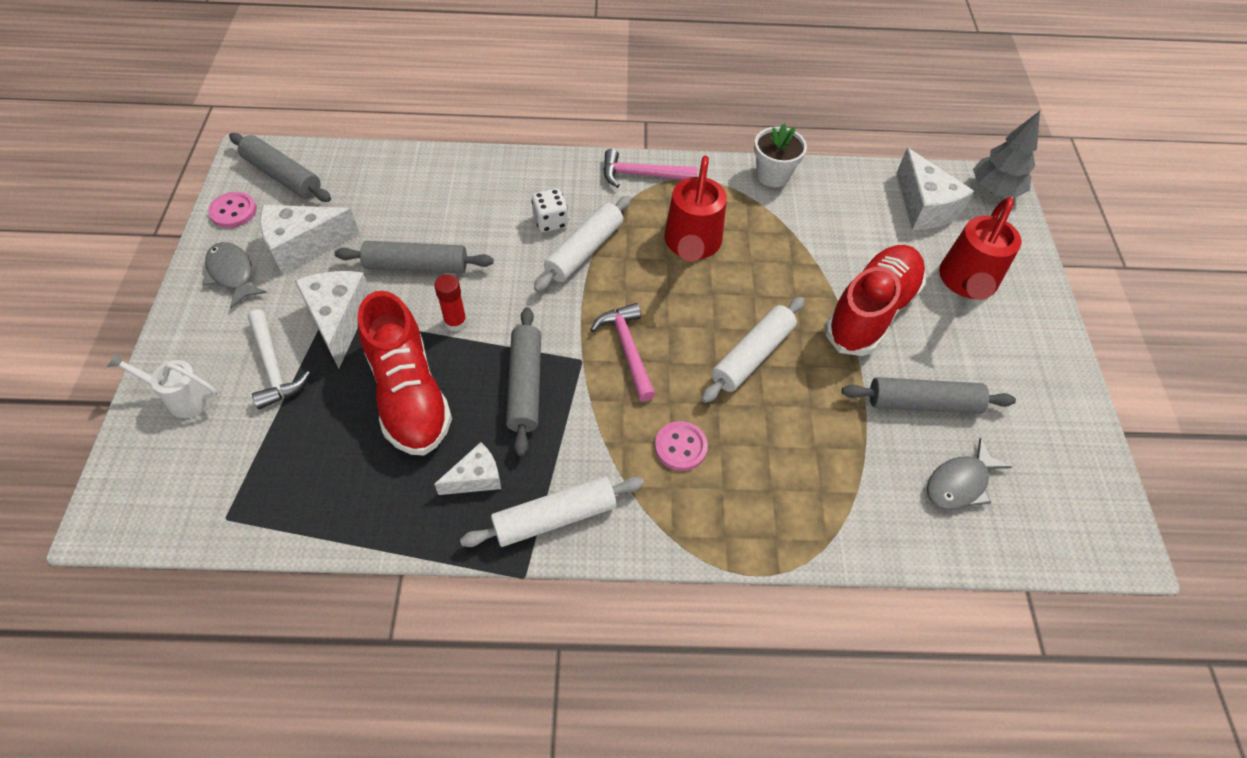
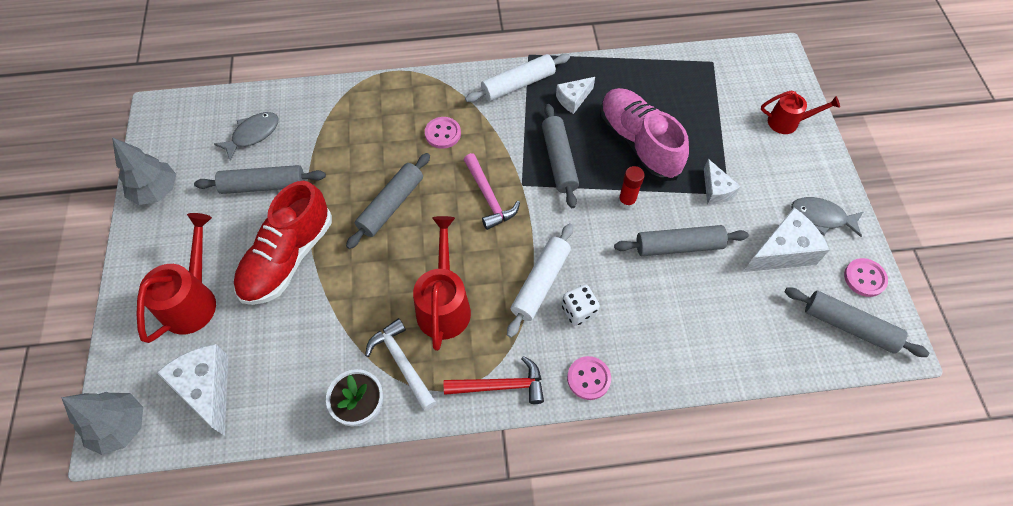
camera: 175 degrees right, 5 degrees up
(183, 397) = (788, 122): white watering can -> red watering can
(232, 274) = (821, 217): grey fish -> grey fish turned 150 degrees clockwise
(273, 367) = (741, 150): white hammer -> white hammer (402, 363)
(339, 320) = (715, 190): white cheese -> white cheese, size x0.60
(409, 394) = (638, 144): red shoe -> pink shoe
(557, 170) = (588, 378): none -> pink button
(642, 175) = (500, 386): pink hammer -> red hammer
(752, 356) = (391, 205): white rolling pin -> grey rolling pin
(1065, 414) = (156, 191): none -> grey tree

